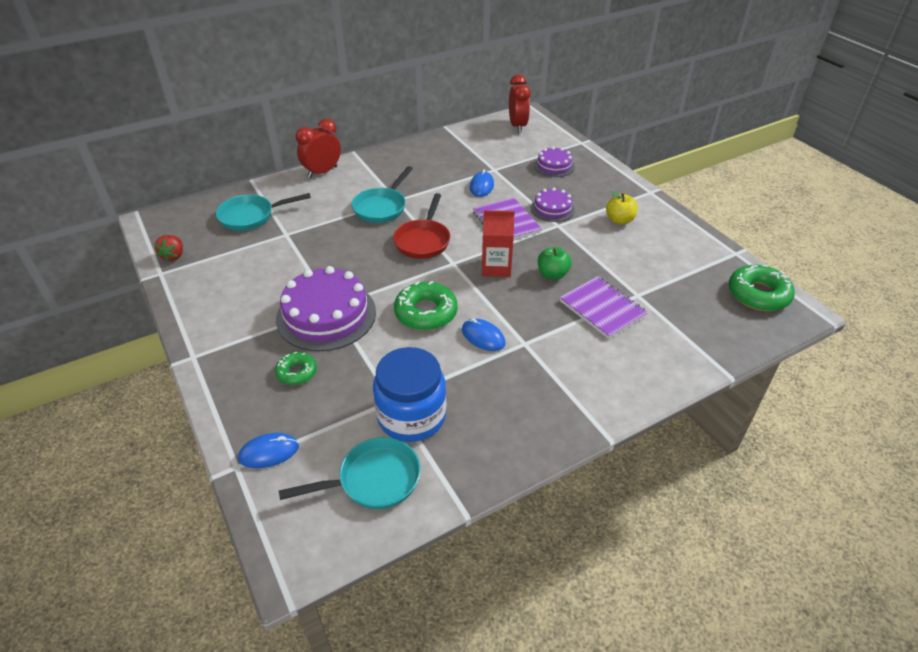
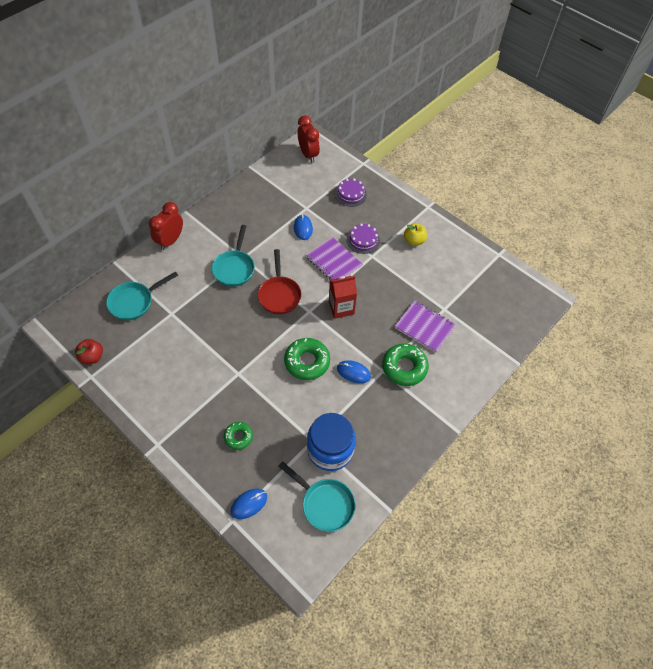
camera: 20 degrees left, 15 degrees up
(173, 256) = (92, 357): red strawberry -> red apple
(326, 315) = (237, 382): purple cake -> none
(373, 480) = (324, 503): turquoise pan -> turquoise pan turned 75 degrees clockwise
(552, 274) = (382, 304): green apple -> none
(758, 294) = (520, 289): green donut -> green donut (404, 367)

